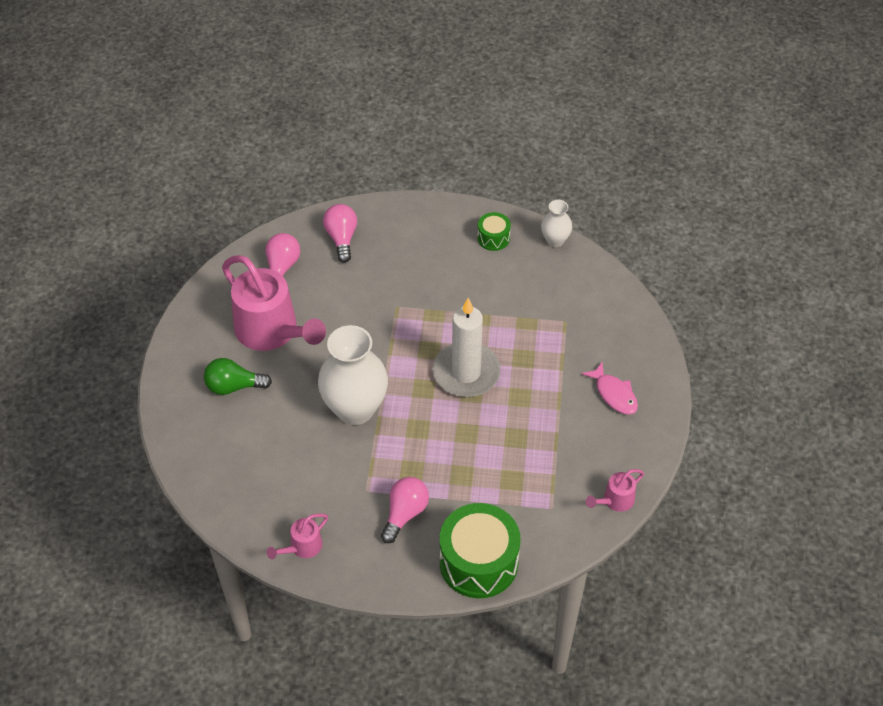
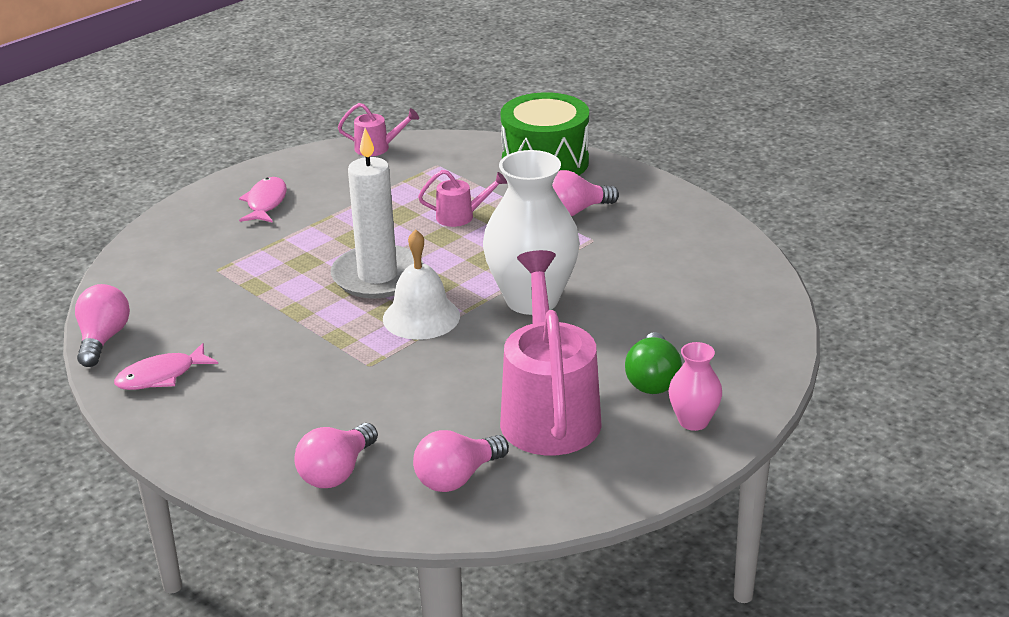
camera: 140 degrees left, 20 degrees down
(190, 369) = (693, 421): none -> pink vase
(233, 386) = (652, 380): green light bulb -> green light bulb turned 60 degrees clockwise
(302, 547) = (701, 230): pink watering can -> pink watering can (461, 216)
(405, 356) = (421, 317): none -> white bell
(493, 238) = (161, 376): green drum -> pink fish
(555, 240) = (103, 339): white vase -> pink light bulb

